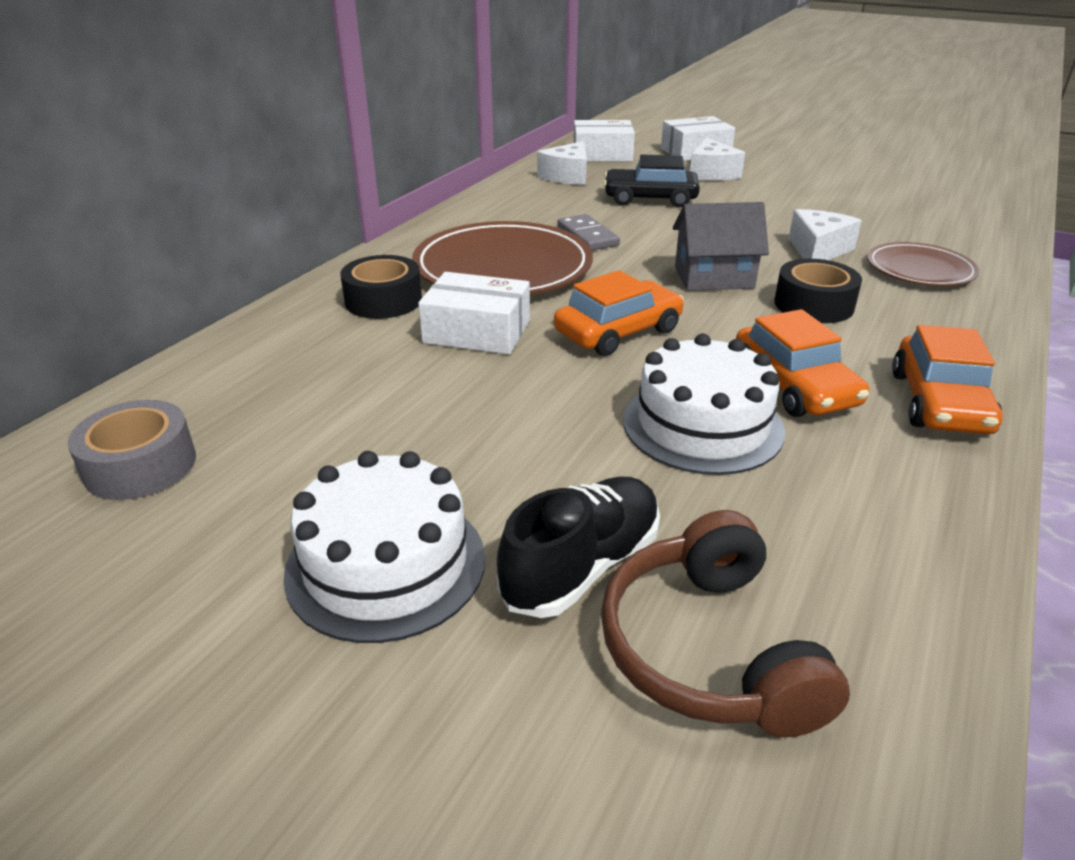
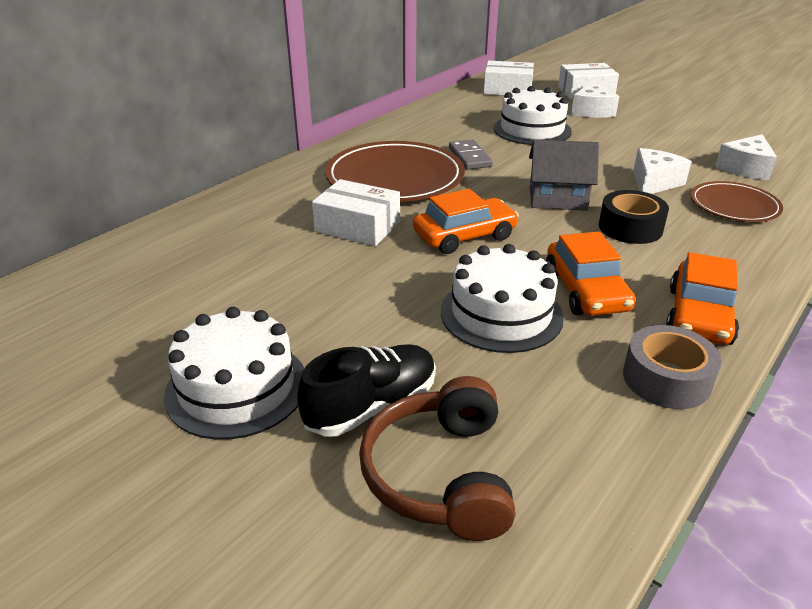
camera: 10 degrees right, 0 degrees up
(140, 465) = (95, 301): grey tape -> grey tape (666, 379)
(383, 300) = (297, 197): black tape -> none
(567, 176) = (472, 106): white cheese -> white cheese (745, 168)
(650, 199) = (532, 130): black car -> white cake

